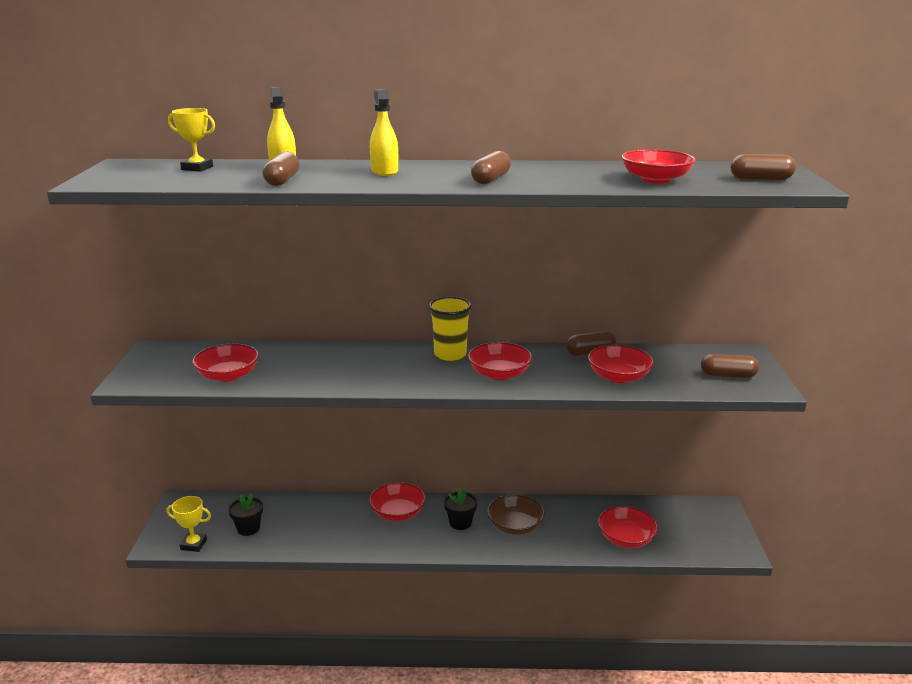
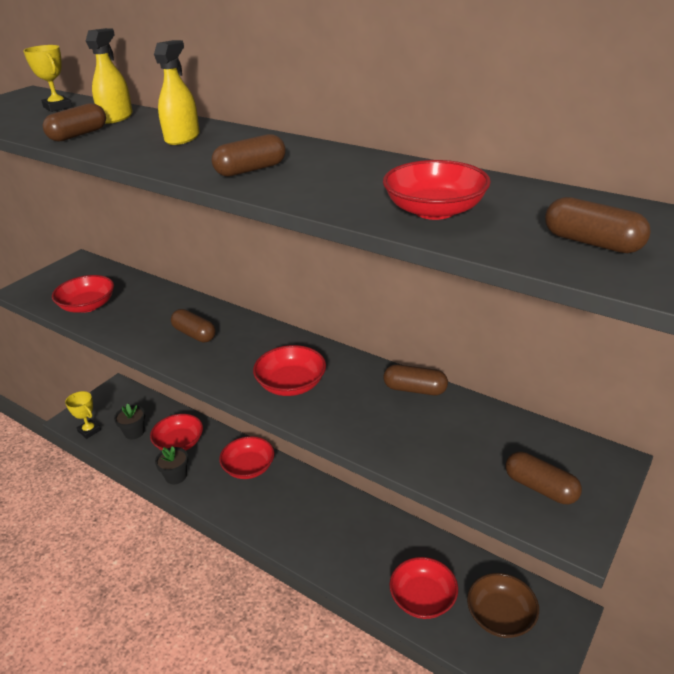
camera: 35 degrees right, 10 degrees up
(370, 367) = (194, 334): none -> brown capsule
(450, 354) = (277, 343): yellow cup -> none
(460, 523) = (288, 502): black flower pot -> black flower pot (176, 476)
(515, 526) = (331, 529): brown bowl -> brown bowl (500, 616)
(619, 377) = (405, 436): red bowl -> red bowl (179, 443)

